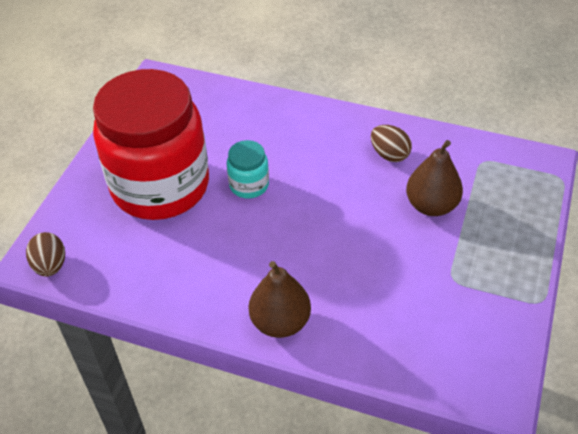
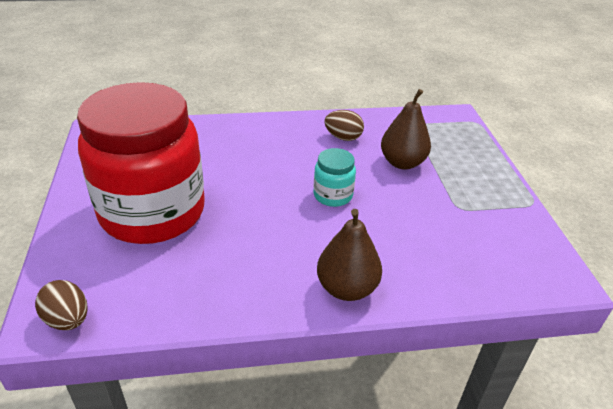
camera: 30 degrees left, 10 degrees down
(249, 185) = (240, 189): turquoise jar -> turquoise jar (333, 195)

